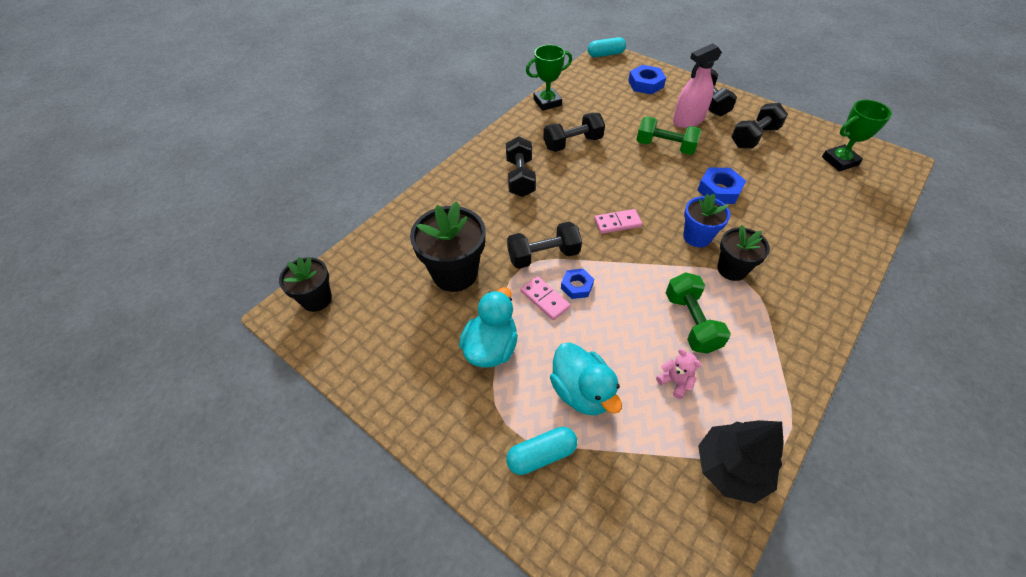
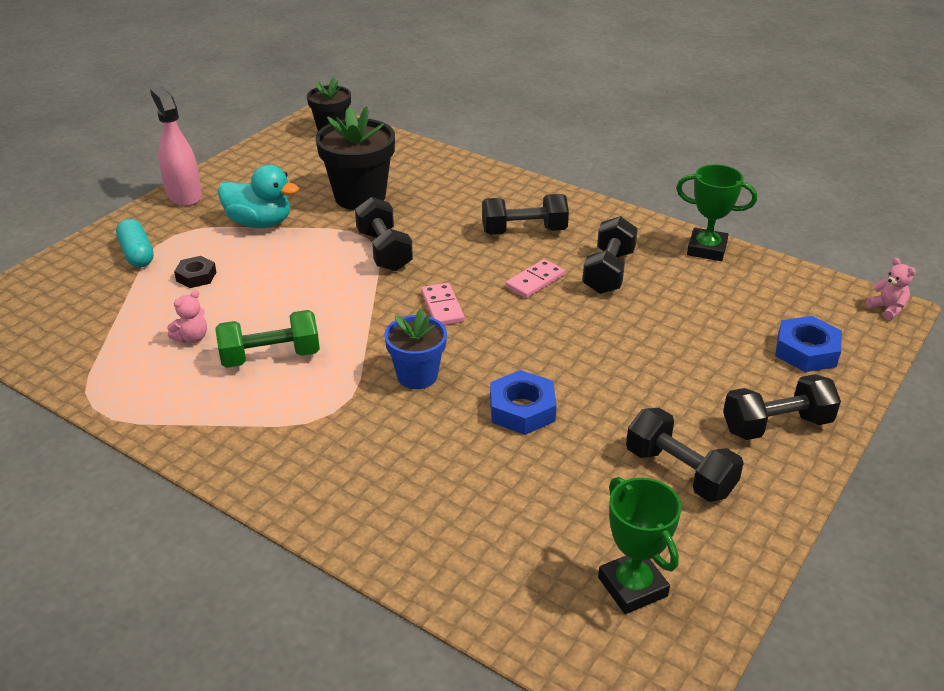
camera: 85 degrees right, 15 degrees down
(545, 299) = (318, 253): pink domino -> pink domino (535, 281)
(547, 102) = (706, 249): green trophy -> green trophy turned 45 degrees counterclockwise
(572, 143) = (608, 272): black dumbbell -> black dumbbell turned 45 degrees clockwise
(576, 286) = (335, 274): blue nut -> none
(581, 391) = (196, 276): turquoise duck -> black nut
(605, 54) = (887, 309): turquoise capsule -> pink teddy bear
(665, 147) = (622, 361): green dumbbell -> none
(688, 120) = (706, 393): pink spray bottle -> pink spray bottle (184, 195)
(730, 468) = (83, 366): black tree -> none
(732, 269) = (354, 402): black flower pot -> none

